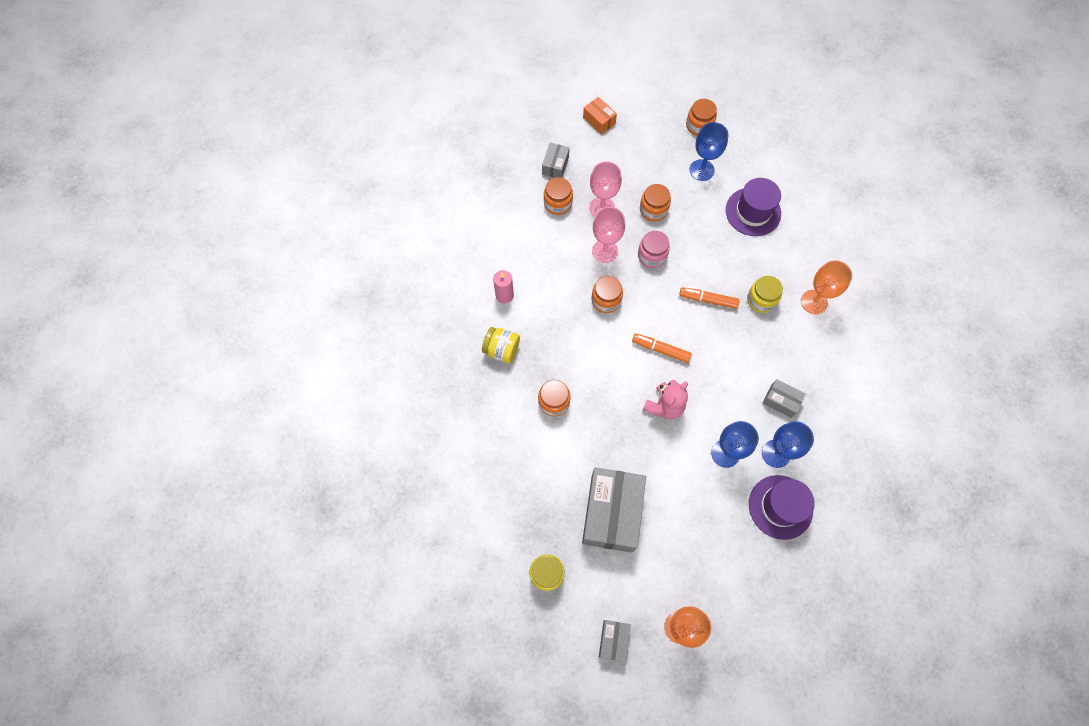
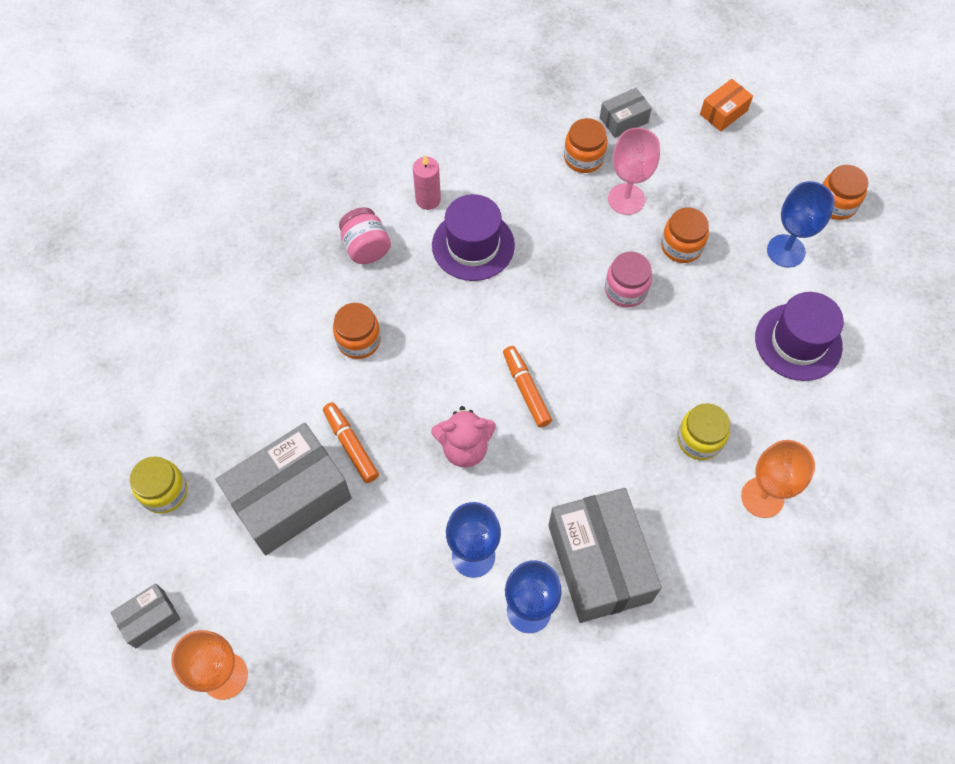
camera: 45 degrees right, 5 degrees down
(502, 350) = (366, 247): yellow jar -> pink jar
(599, 120) = (723, 112): orange box -> orange box turned 45 degrees clockwise
(605, 251) = (580, 243): pink goblet -> none
(606, 300) = (525, 291): orange jar -> none
(708, 300) = (637, 386): orange marker -> orange marker (351, 445)
(780, 507) = (469, 669): purple hat -> purple hat (473, 245)
(781, 401) = (599, 563): grey box -> grey box, size x2.11

